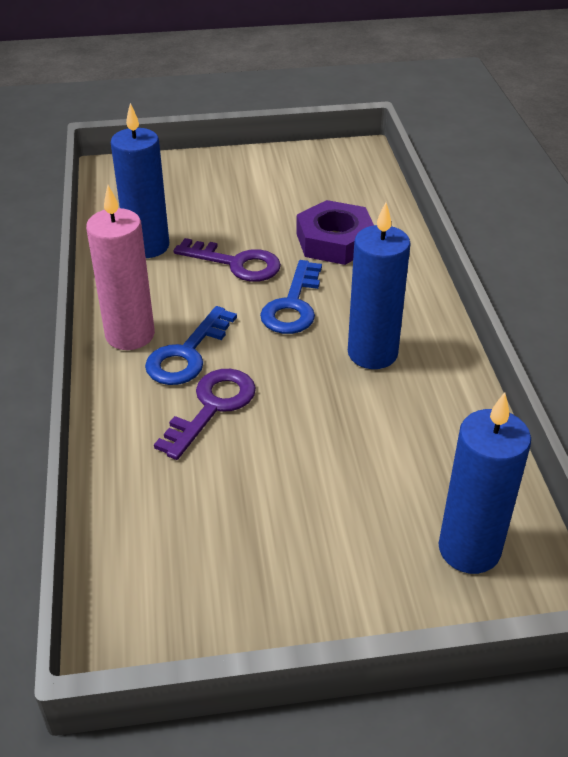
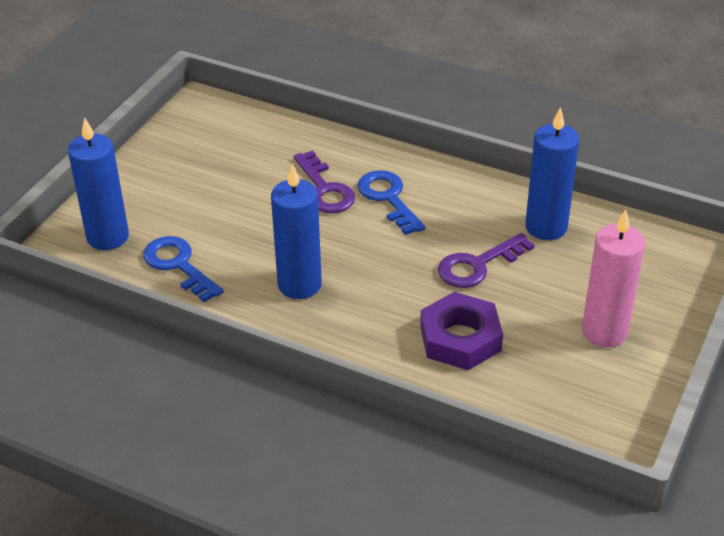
camera: 125 degrees right, 0 degrees up
(130, 335) = (434, 181): pink candle -> pink candle (604, 331)
(293, 305) = (394, 271): blue key -> blue key (178, 265)

